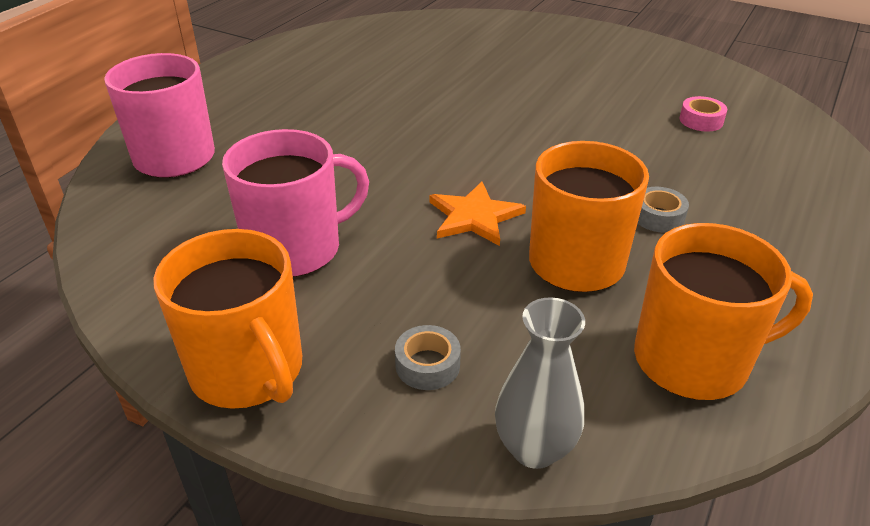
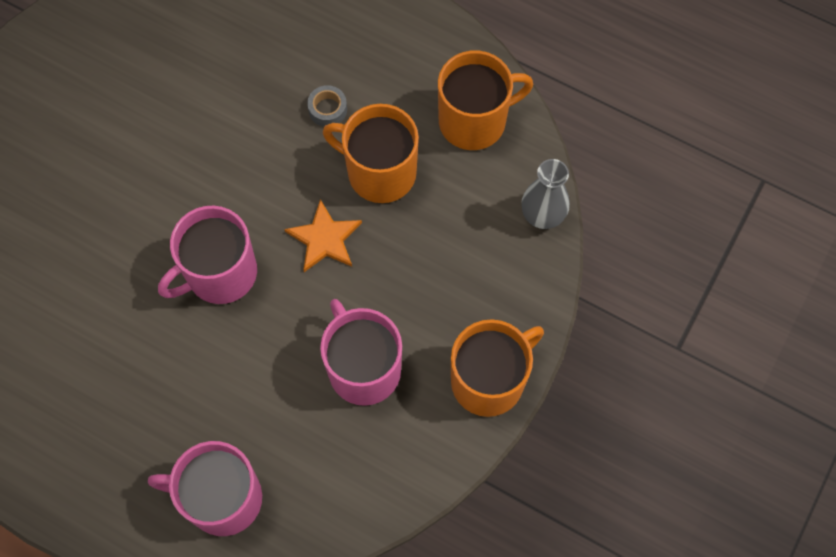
camera: 90 degrees left, 30 degrees up
(427, 365) = (482, 272): grey tape -> none
(428, 149) = (220, 273): none -> pink mug
(693, 360) = (474, 120): orange mug -> orange mug turned 75 degrees clockwise
(701, 120) = (184, 45): pink tape -> none

